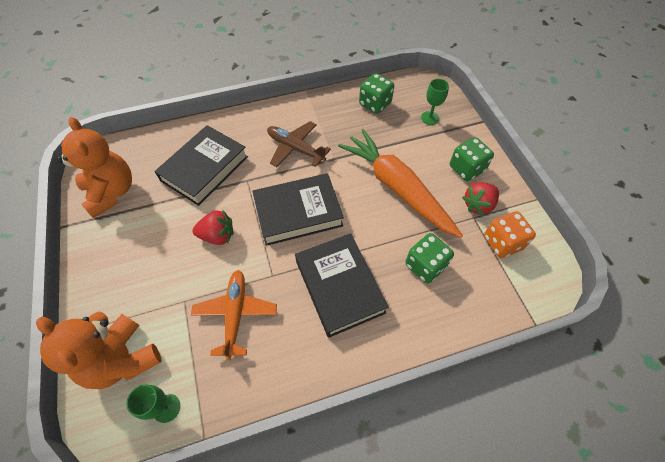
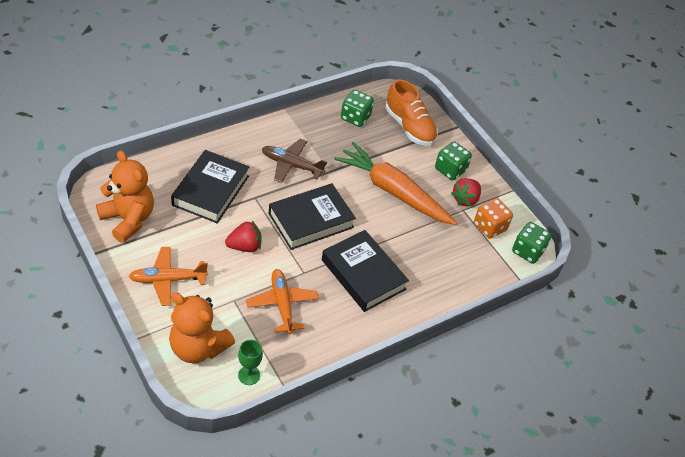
camera: 20 degrees left, 10 degrees down
(123, 266) = (167, 280): none -> orange plane
(425, 265) = (430, 251): green dice -> green dice (527, 251)
(430, 118) = (409, 127): green goblet -> orange shoe

